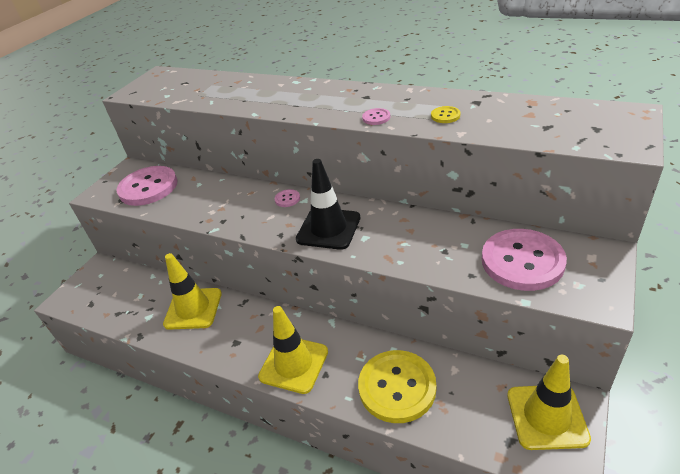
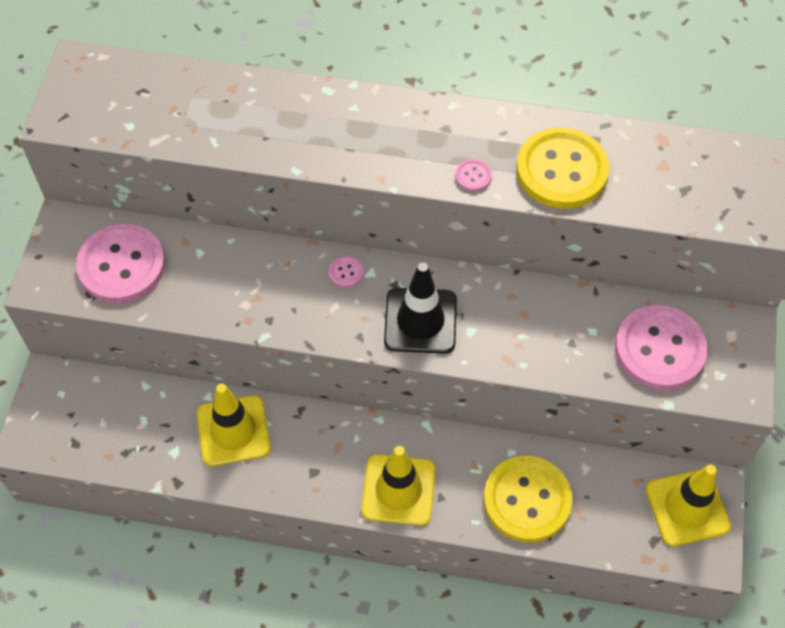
camera: 20 degrees left, 20 degrees up
(445, 116) = (561, 170): yellow button -> yellow button, size x2.49

